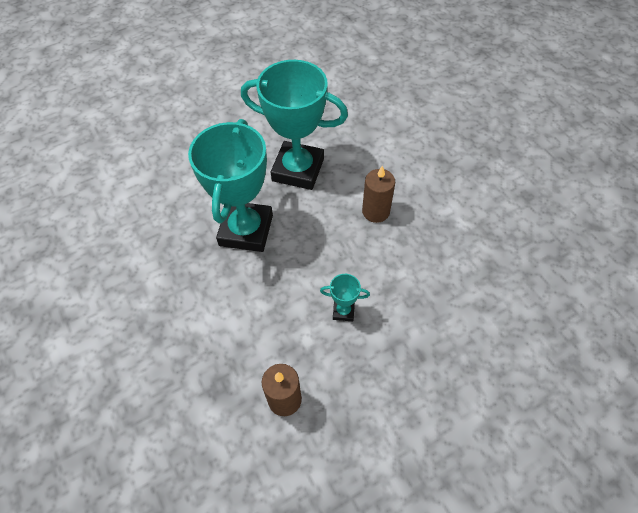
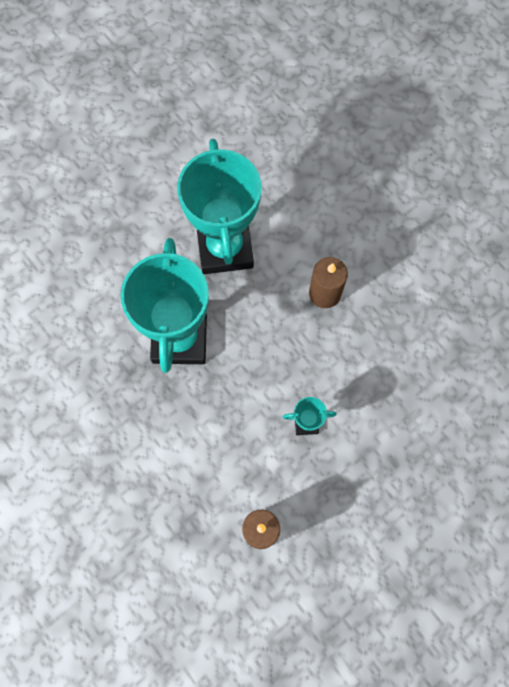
camera: 10 degrees left, 15 degrees up
(298, 170) = (225, 248): turquoise trophy -> turquoise trophy turned 75 degrees clockwise

